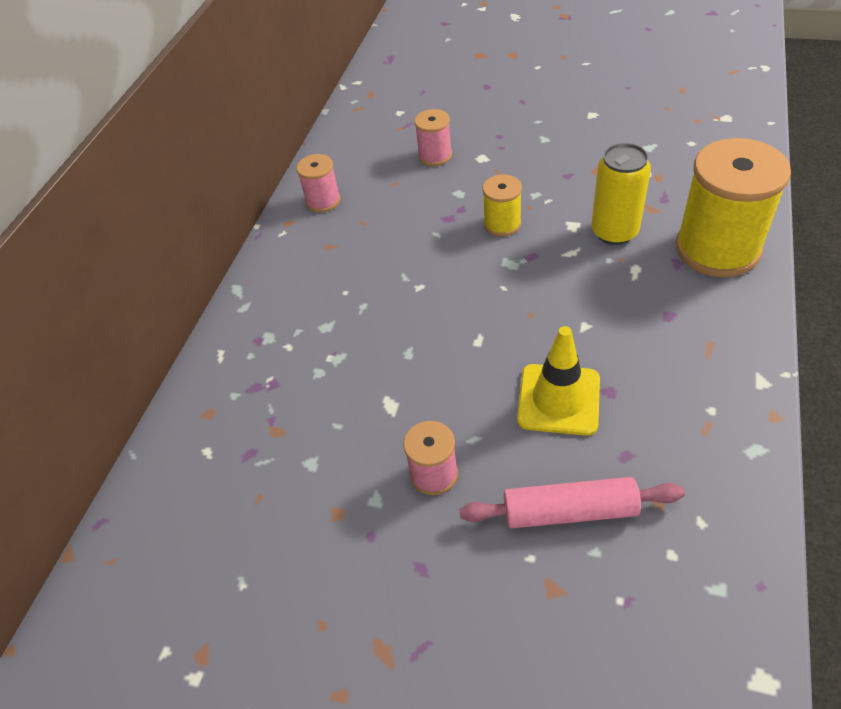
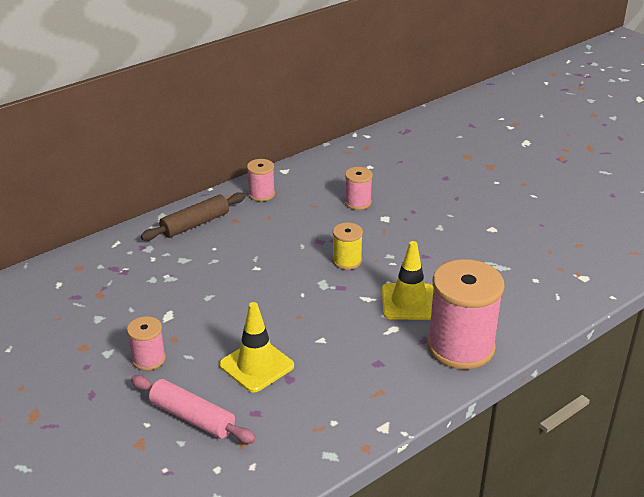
camera: 30 degrees right, 15 degrees down
(290, 276) = (195, 224): none -> brown rolling pin
(614, 232) = (409, 302): yellow can -> yellow traffic cone
(717, 249) = (460, 347): yellow spool -> pink spool

